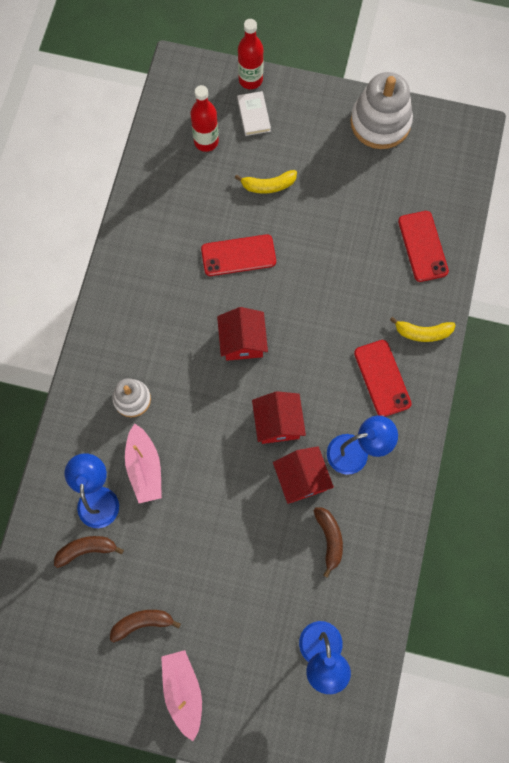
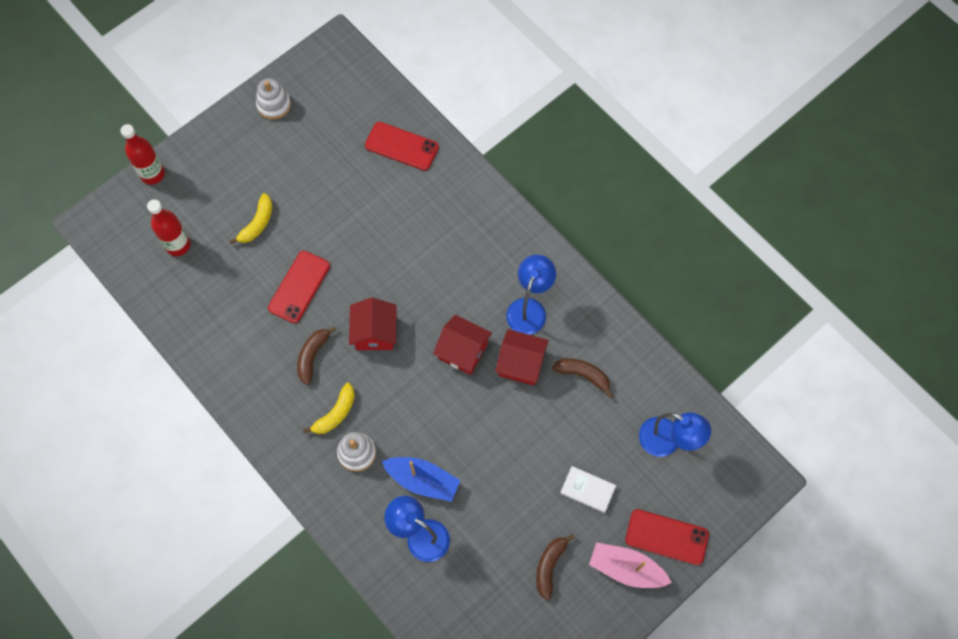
camera: 55 degrees left, 5 degrees down
(86, 549) = (457, 573): brown banana -> brown banana (312, 356)
(144, 467) = (422, 480): pink boat -> blue boat
(242, 341) = (375, 333): red house -> red house turned 60 degrees clockwise
(253, 115) = (186, 193): white book -> white book (587, 490)
(380, 122) = (274, 105): white stacking toy -> white stacking toy, size x0.57
(382, 378) = (485, 249): red phone -> red phone (666, 537)
(422, 333) = (471, 195): yellow banana -> yellow banana (335, 414)

